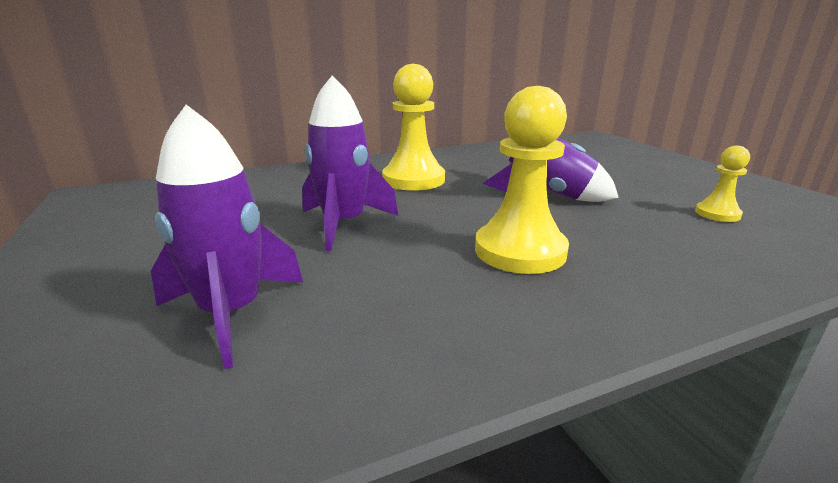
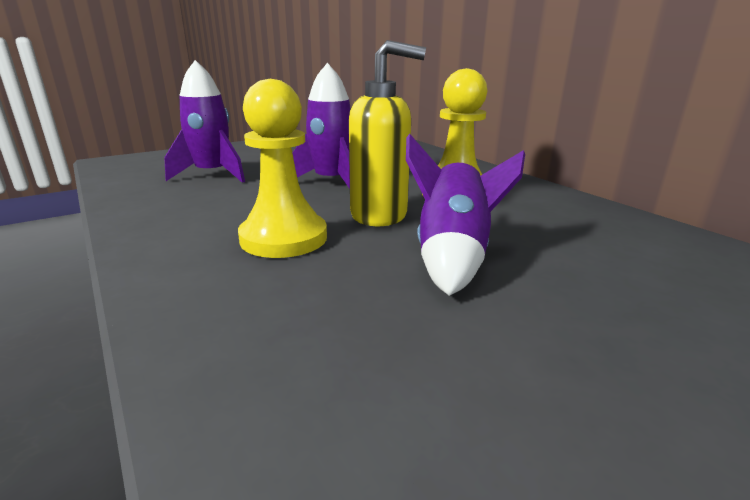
camera: 80 degrees right, 0 degrees up
(461, 209) = (379, 215): none -> yellow soap dispenser
(717, 214) = (449, 407): yellow pawn -> none

